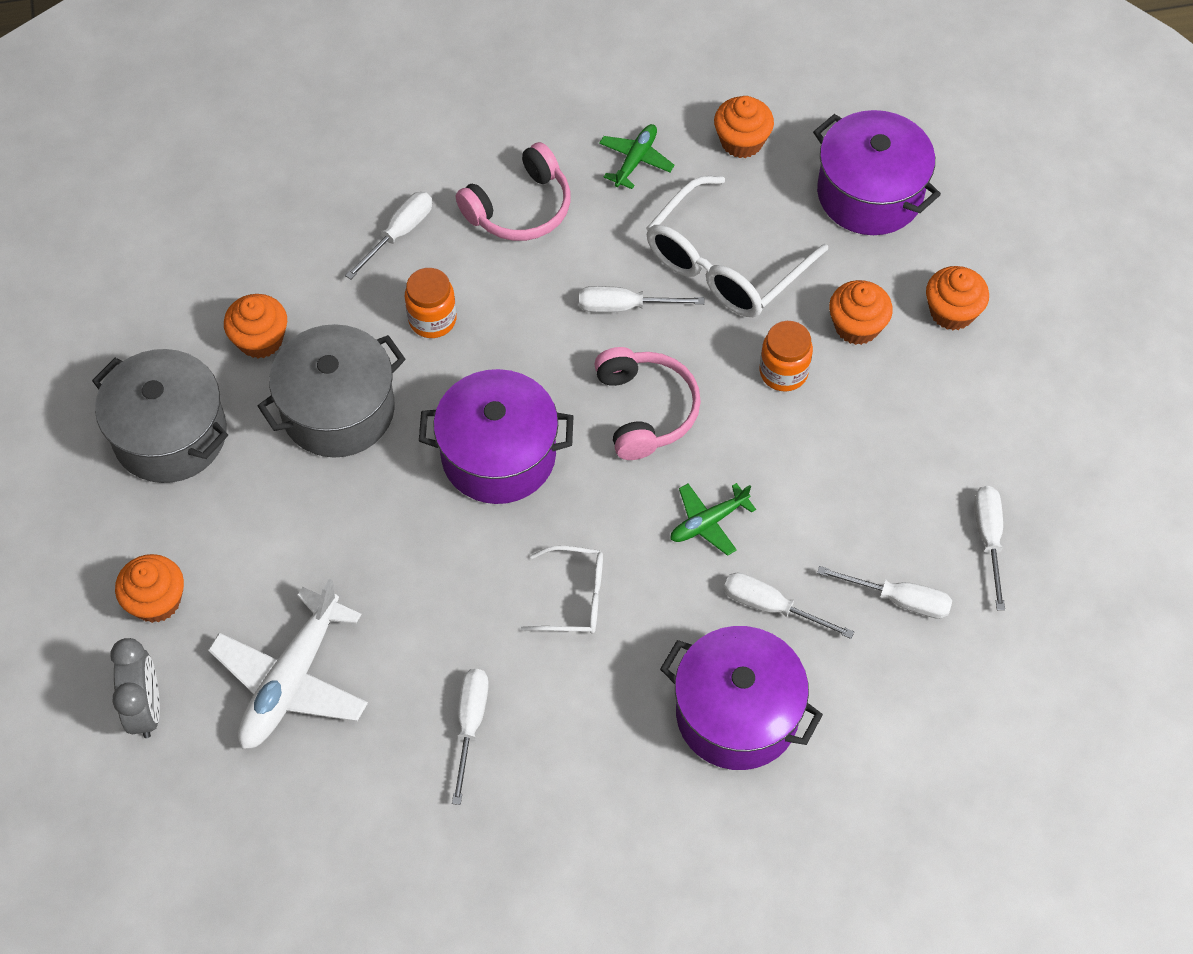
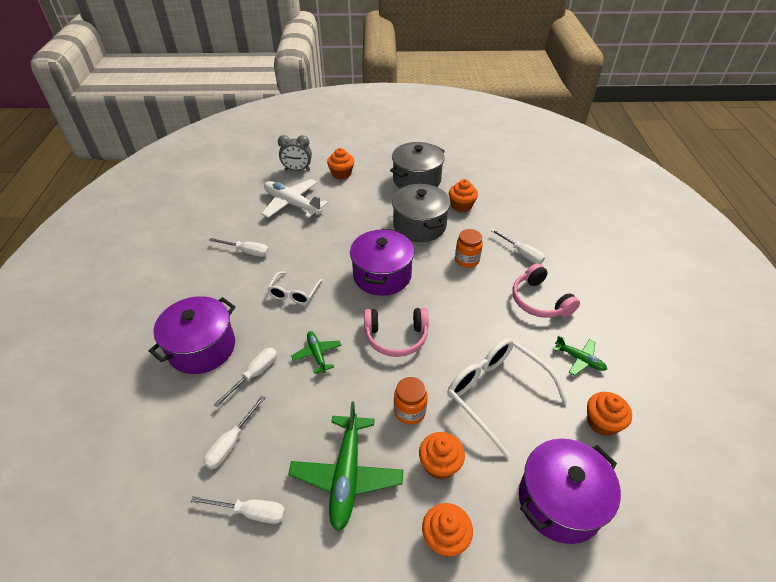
camera: 100 degrees right, 15 degrees down
(624, 306) = (468, 338): white screwdriver -> none
(905, 434) = (347, 476): none -> green plane

